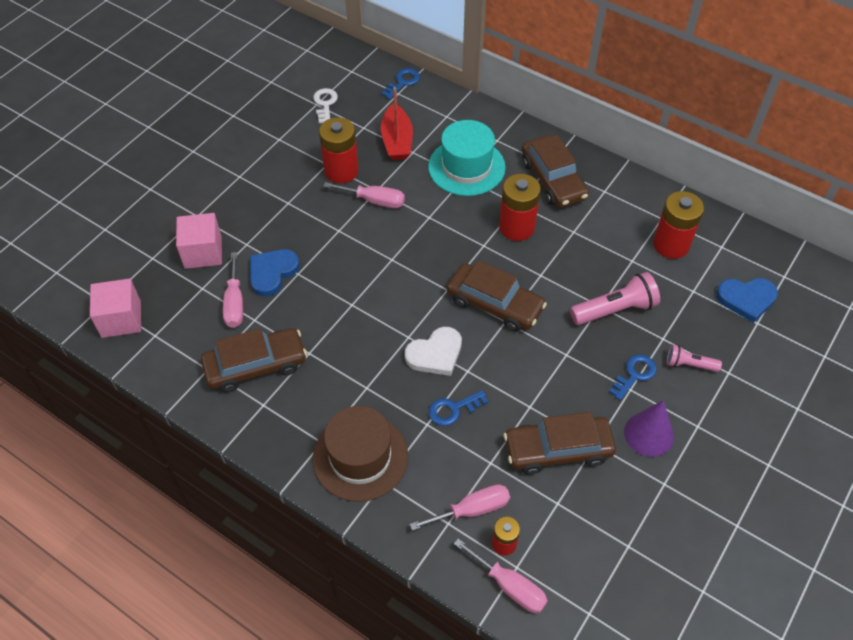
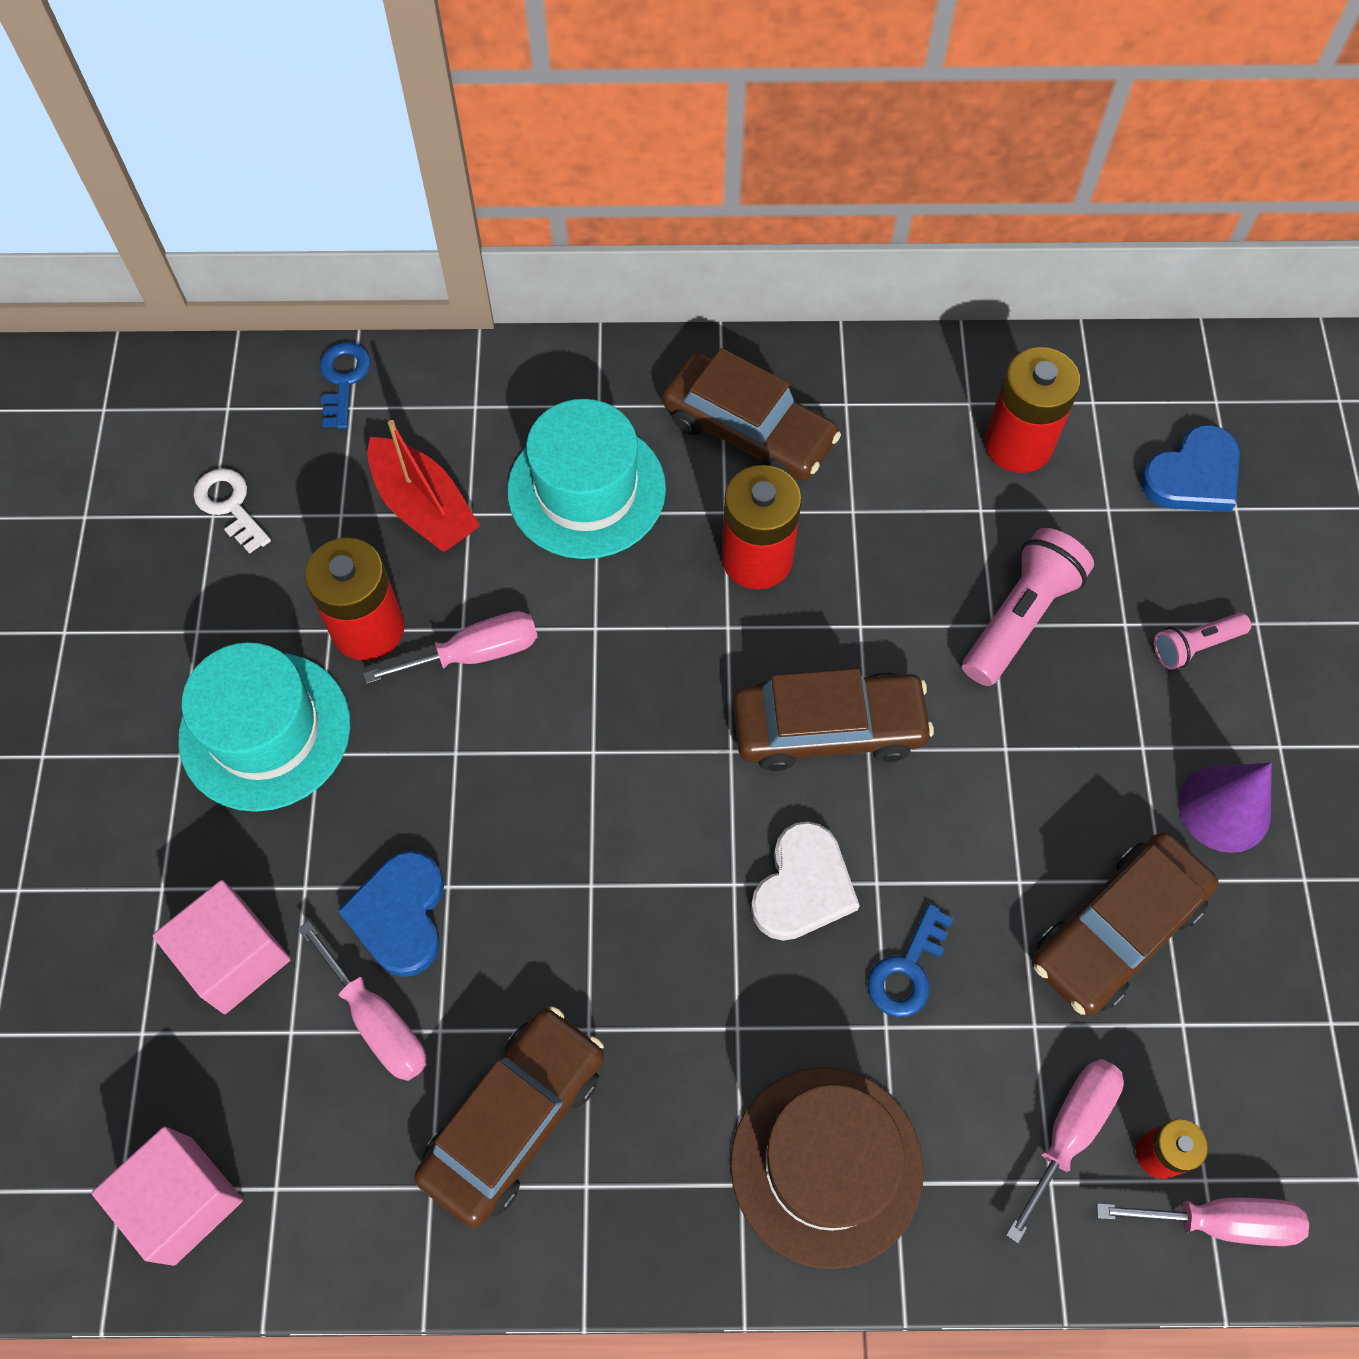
camera: 35 degrees left, 10 degrees up
(275, 185) = (265, 731): none -> turquoise hat
(634, 375) = (1131, 717): blue key -> none

